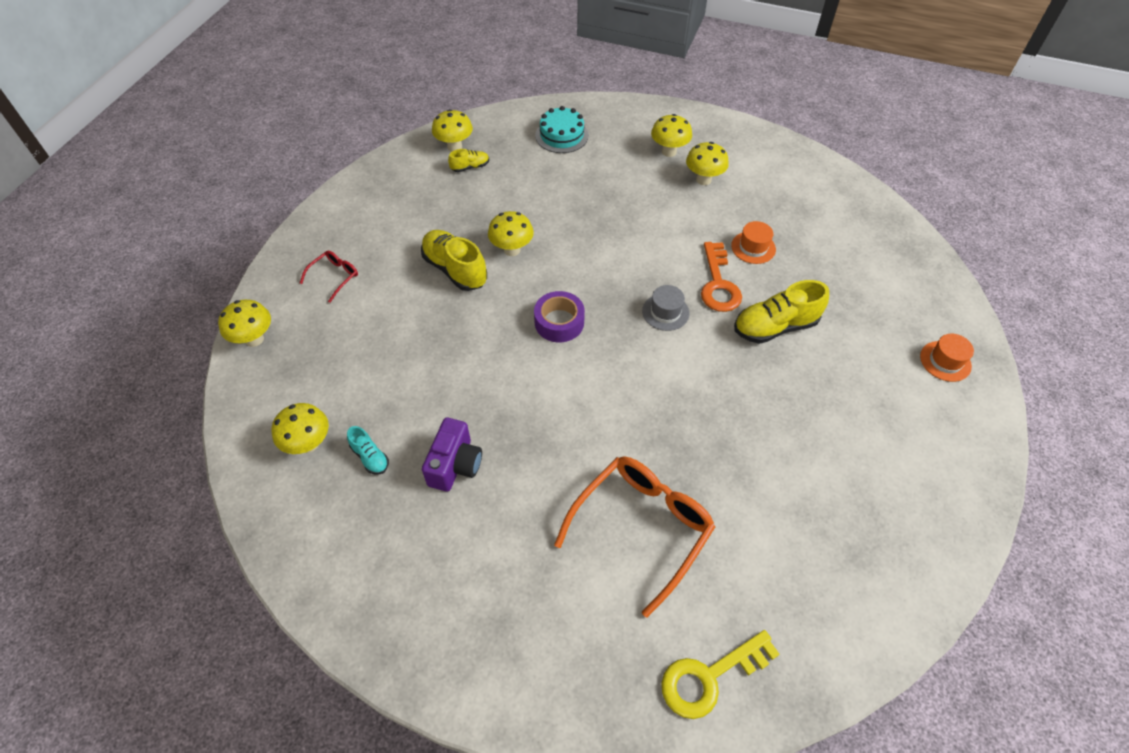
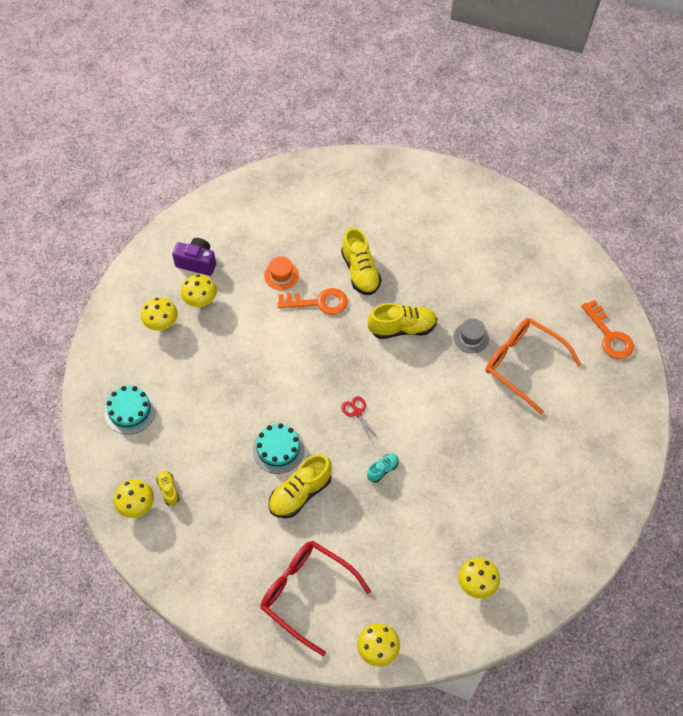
camera: 90 degrees left, 5 degrees up
(334, 277) = (307, 594): red glasses -> red glasses, size x2.10
(370, 457) = (484, 538): turquoise shoe -> turquoise shoe (382, 470)
(455, 465) = (487, 479): purple camera -> purple camera (197, 263)
(512, 250) = (278, 449): yellow mushroom -> turquoise cake
(559, 322) = (357, 412): purple tape -> red scissors
(665, 312) = (346, 339): grey hat -> grey hat (471, 337)
(690, 372) = (402, 328): none -> yellow shoe
(709, 677) = (609, 336): yellow key -> orange key
(945, 361) = (388, 181): orange hat -> none

